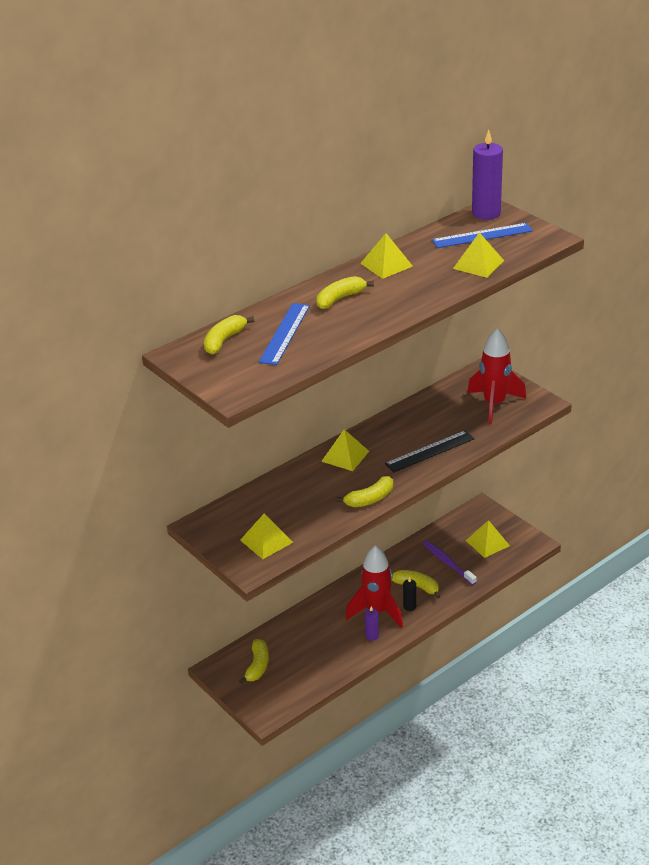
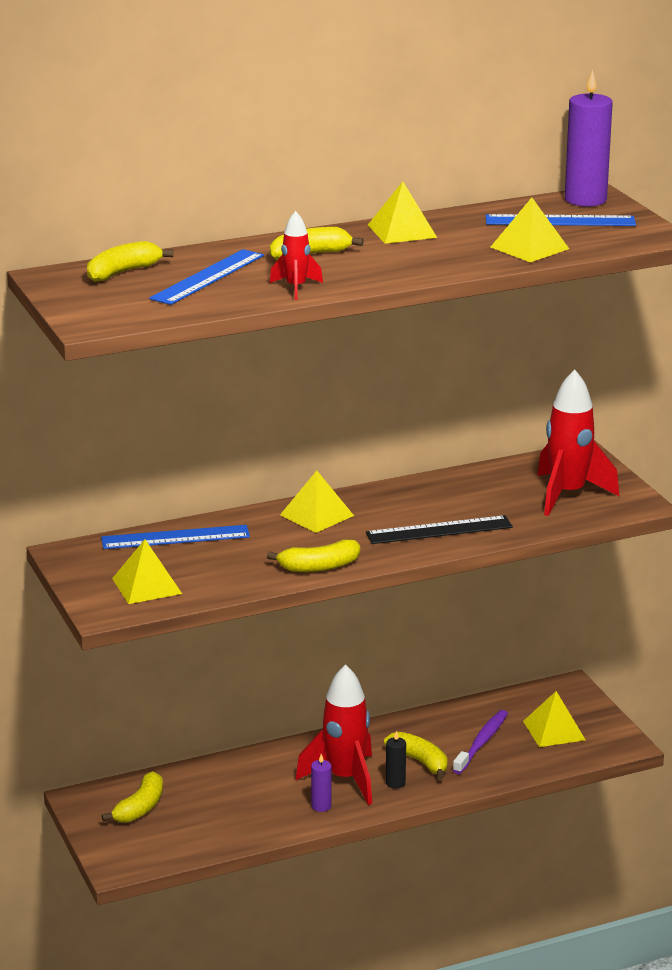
camera: 15 degrees right, 10 degrees down
(263, 495) = (175, 537): none -> blue ruler
(350, 332) = (296, 288): none -> red rocket
(448, 563) = (481, 743): purple toothbrush -> purple toothbrush turned 45 degrees clockwise

